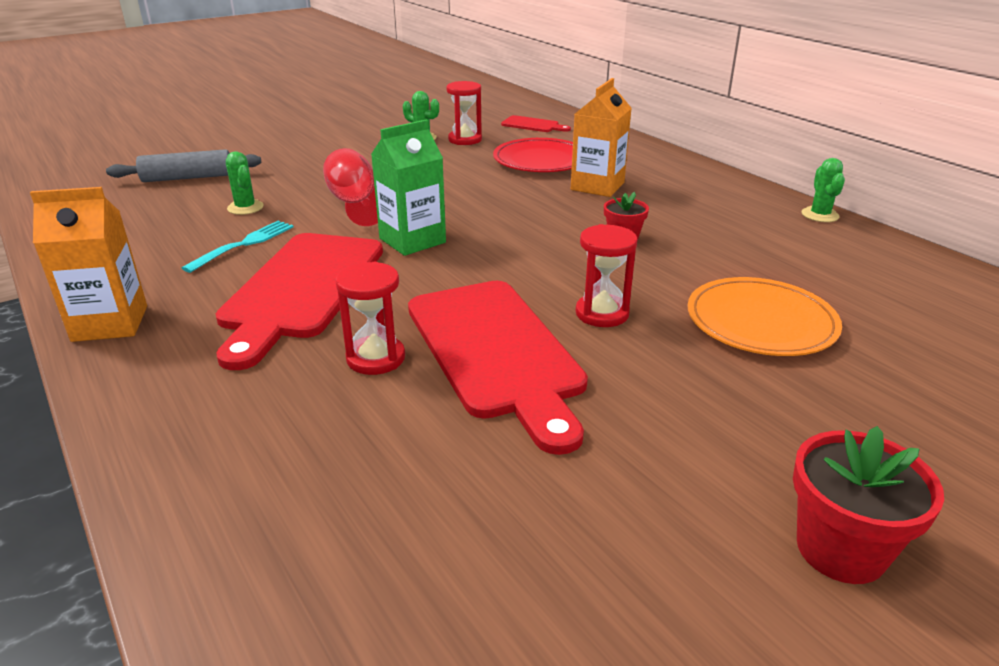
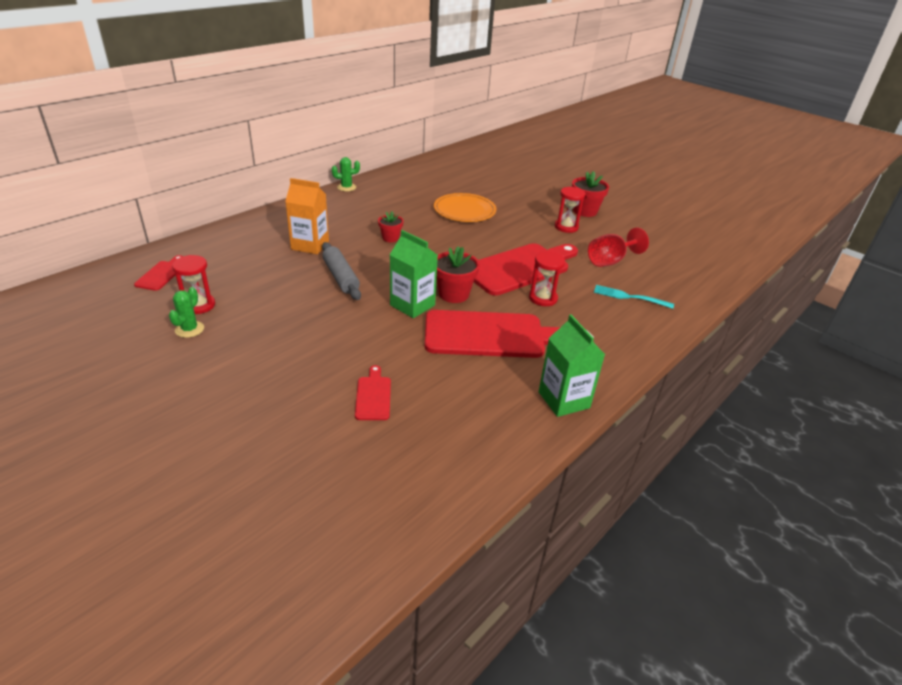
camera: 105 degrees left, 5 degrees up
(110, 323) = (564, 400): orange carton -> green carton
(188, 178) = (303, 461): grey rolling pin -> grey rolling pin (340, 277)
(243, 245) = (441, 376): turquoise fork -> turquoise fork (630, 297)
(245, 208) = (373, 396): green cactus -> red cutting board
(355, 203) = (355, 340): red goblet -> red goblet (610, 261)
(428, 273) = (453, 294): none -> red flower pot
(541, 160) = (257, 267): red plate -> none
(602, 313) = (474, 244): red hourglass -> red hourglass (566, 227)

